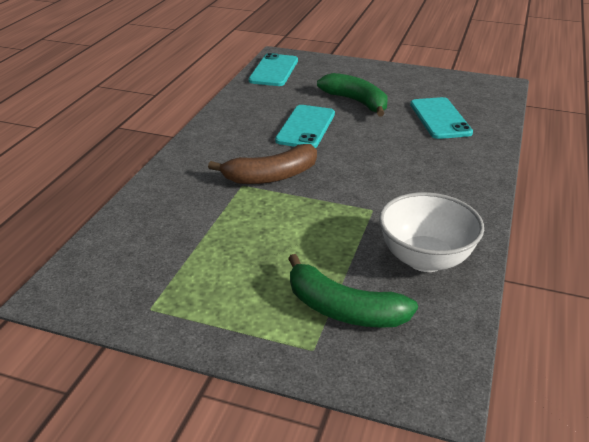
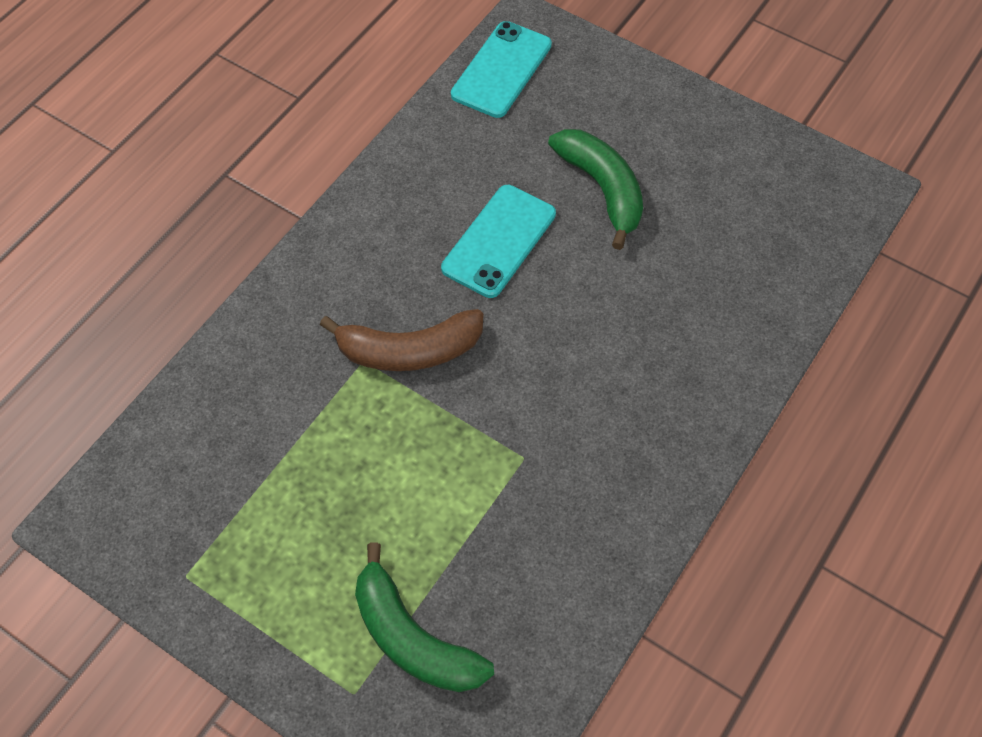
camera: 15 degrees right, 25 degrees up
(425, 259) = (553, 575): white bowl -> none
(440, 118) = (717, 264): turquoise phone -> none

